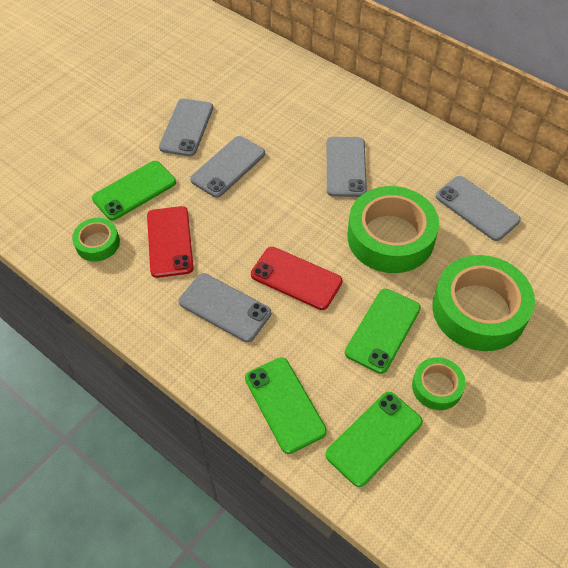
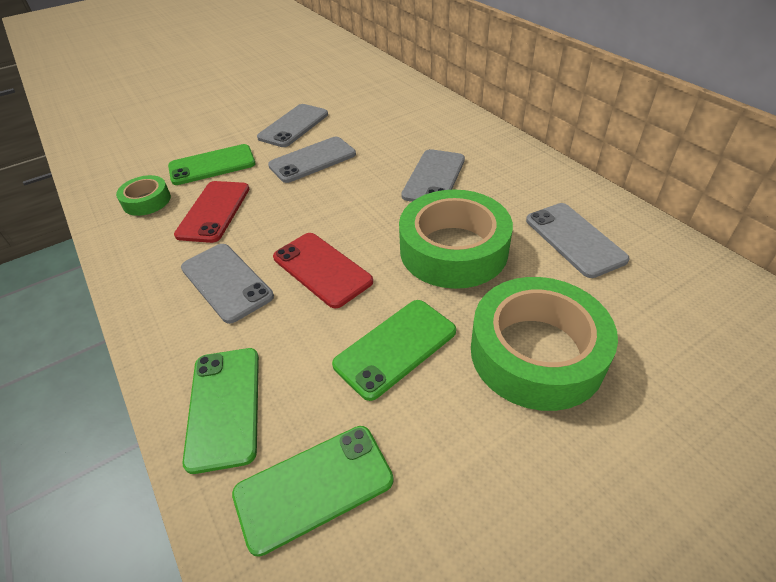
camera: 20 degrees right, 10 degrees down
(437, 387) = (436, 439): green tape -> none

